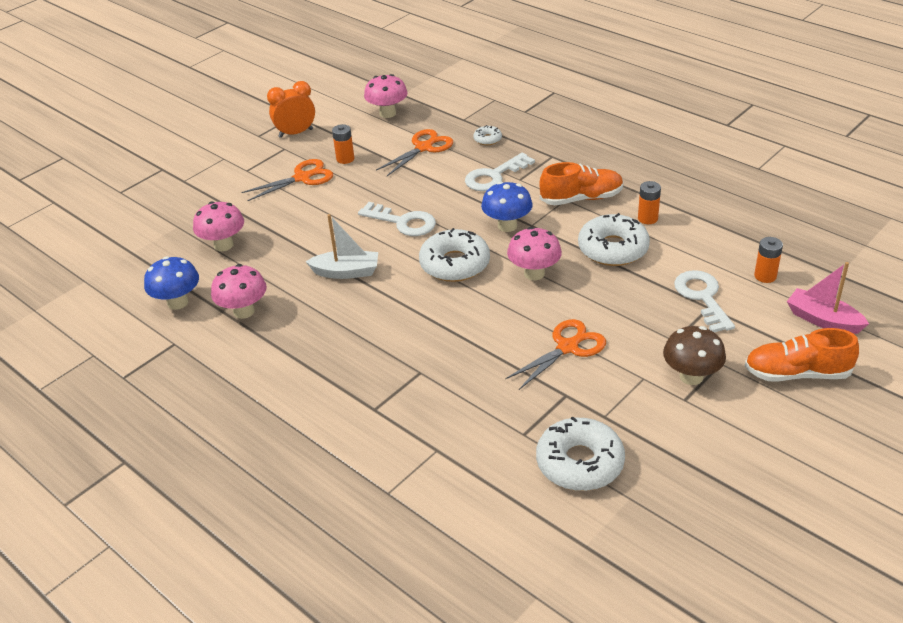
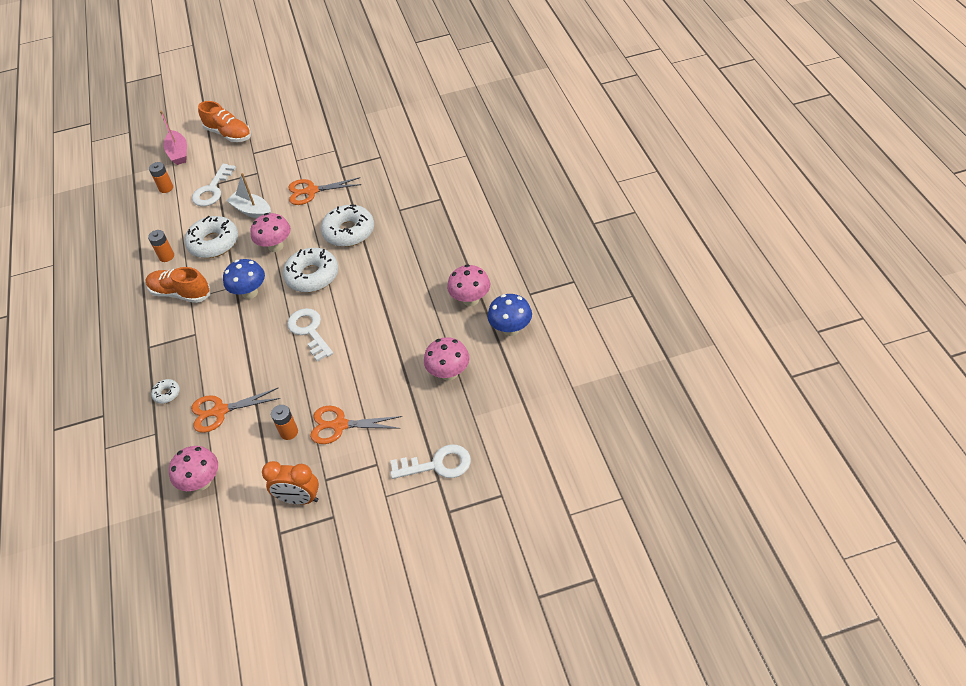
camera: 145 degrees left, 10 degrees up
(346, 272) = (383, 302): white boat -> white boat (252, 211)
(494, 176) = (207, 346): white key -> white key (437, 464)
(579, 463) = (369, 134): white donut -> white donut (349, 232)
(691, 376) = (274, 152): brown mushroom -> none

